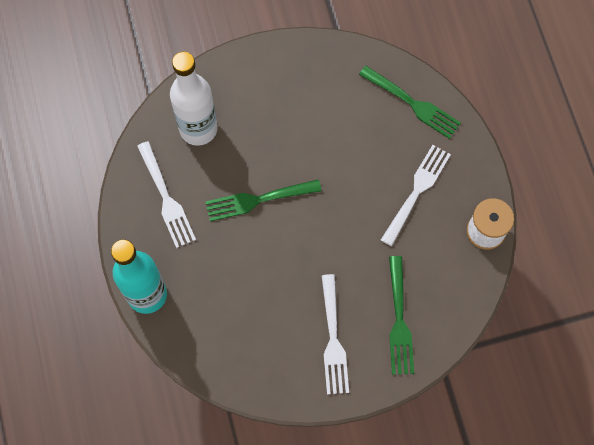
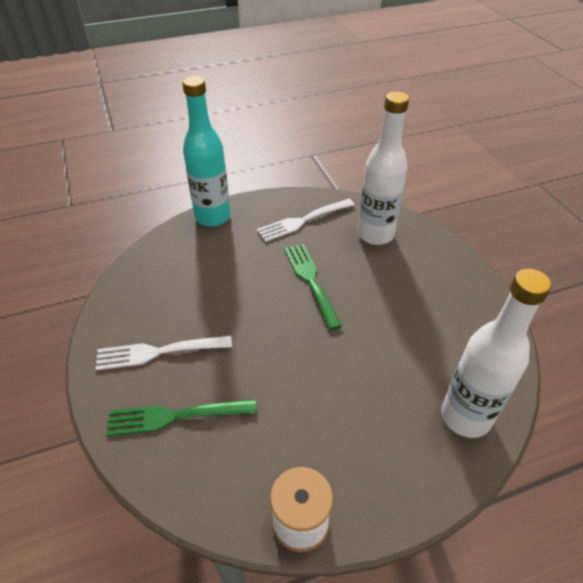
camera: 85 degrees right, 25 degrees down
(412, 104) = (465, 417): green fork -> white bottle
(417, 191) = (345, 428): white fork -> none

